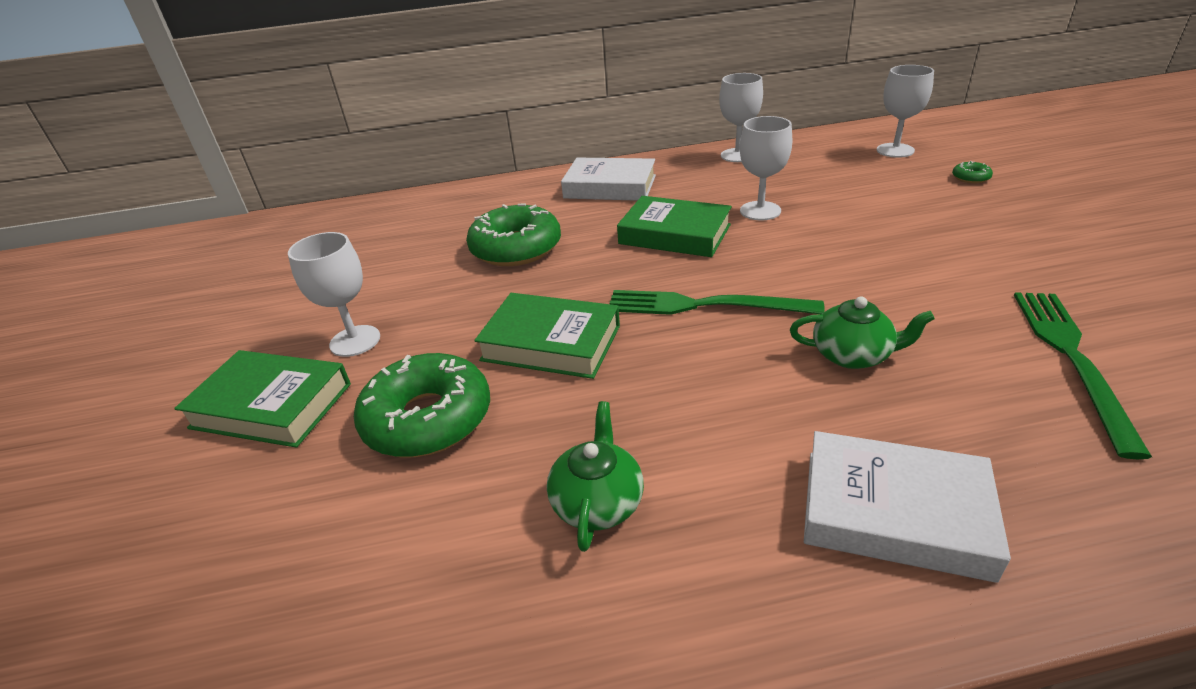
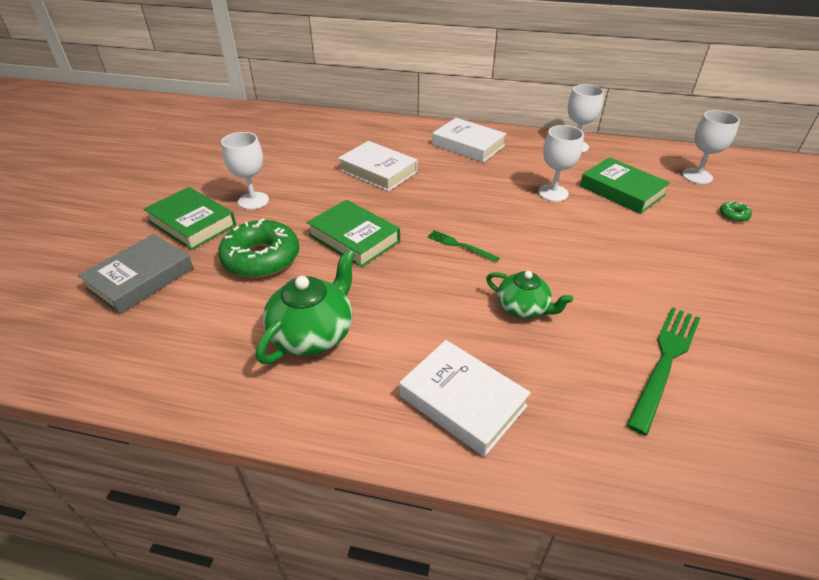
camera: 20 degrees right, 5 degrees up
(230, 527) = (141, 278): none -> grey book
(516, 248) = (378, 171): green donut -> white book
(598, 501) = (313, 333): green teapot -> green teapot, size x1.55
(674, 234) = (482, 192): green book -> green book (621, 191)
(704, 305) = (460, 246): green fork -> green fork, size x0.55

